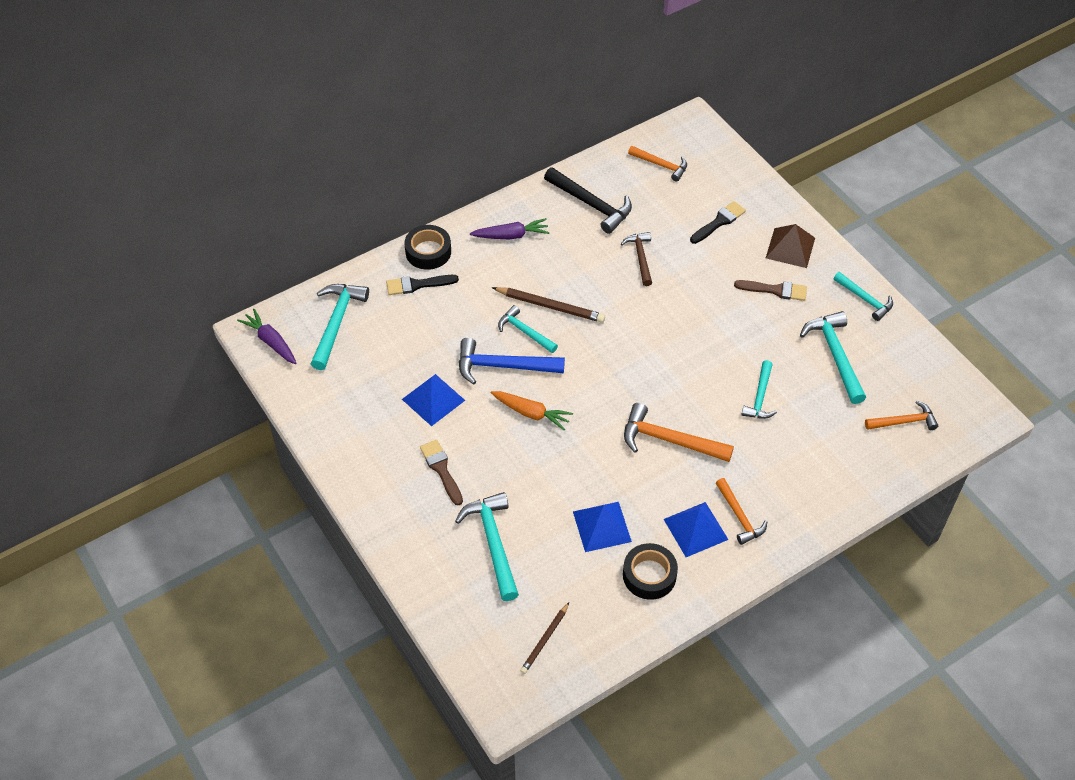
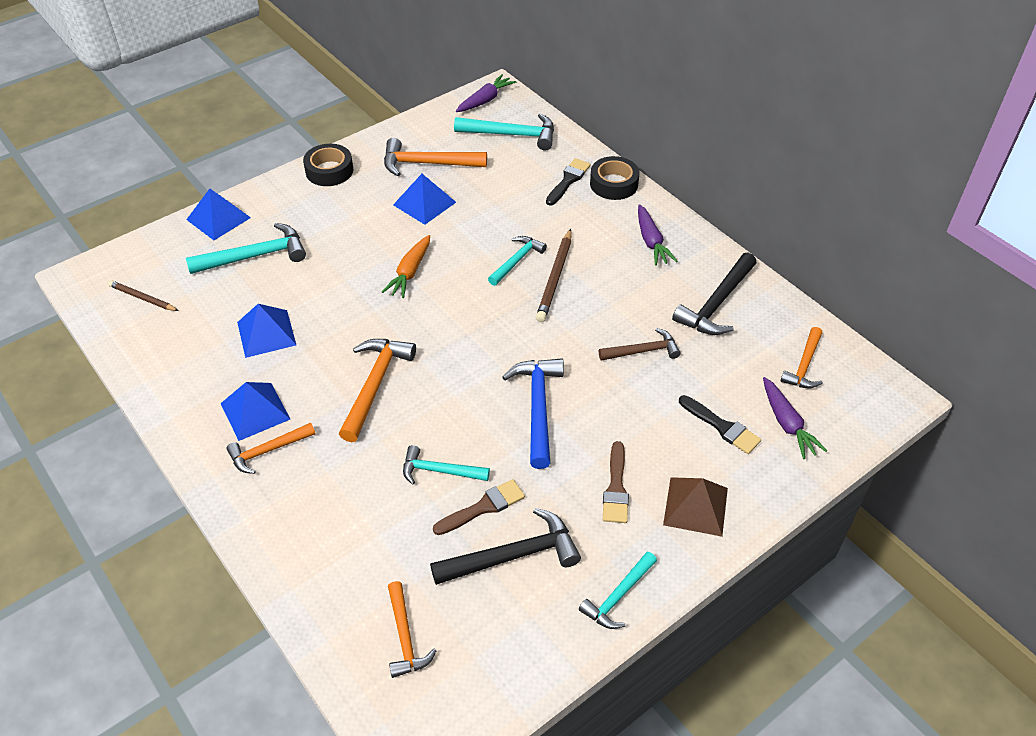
camera: 85 degrees right, 5 degrees down
(370, 395) = (427, 164): none -> orange hammer
(417, 285) = (568, 180): black brush -> black brush turned 45 degrees clockwise
(429, 582) = (218, 218): none -> blue pyramid
(441, 470) = (341, 215): brown brush -> brown brush (483, 507)
(503, 366) = (469, 248): blue hammer -> blue hammer (537, 408)
(649, 575) = (202, 373): black tape -> black tape (329, 171)
(717, 185) = (787, 424): none -> purple carrot
(835, 355) = (513, 555): turquoise hammer -> black hammer

